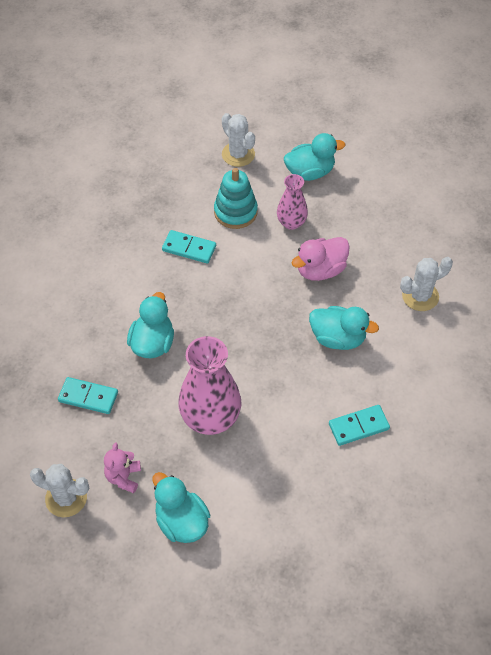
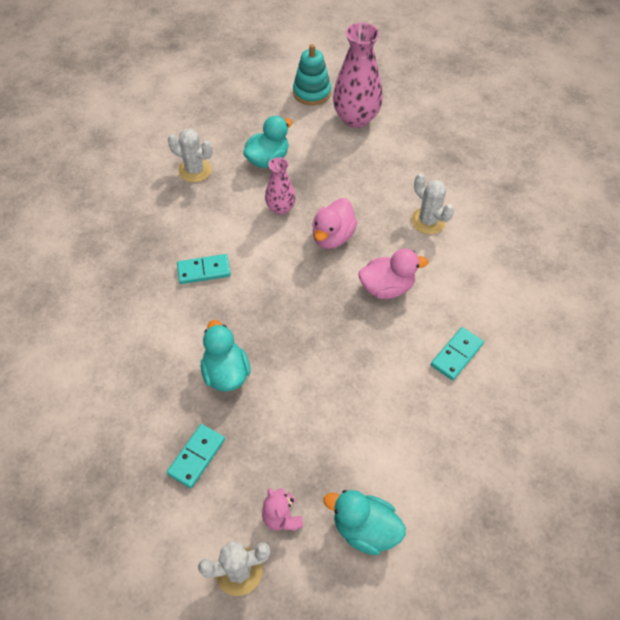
camera: 30 degrees left, 0 degrees up
(88, 397) = (196, 456): turquoise domino -> turquoise domino turned 45 degrees counterclockwise
(210, 418) = (326, 415): pink vase -> pink vase (356, 118)
(235, 212) = (225, 220): turquoise stacking toy -> turquoise stacking toy (312, 93)
(338, 338) = (387, 287): turquoise duck -> pink duck
(420, 296) = (428, 221): white cactus -> white cactus turned 75 degrees counterclockwise

